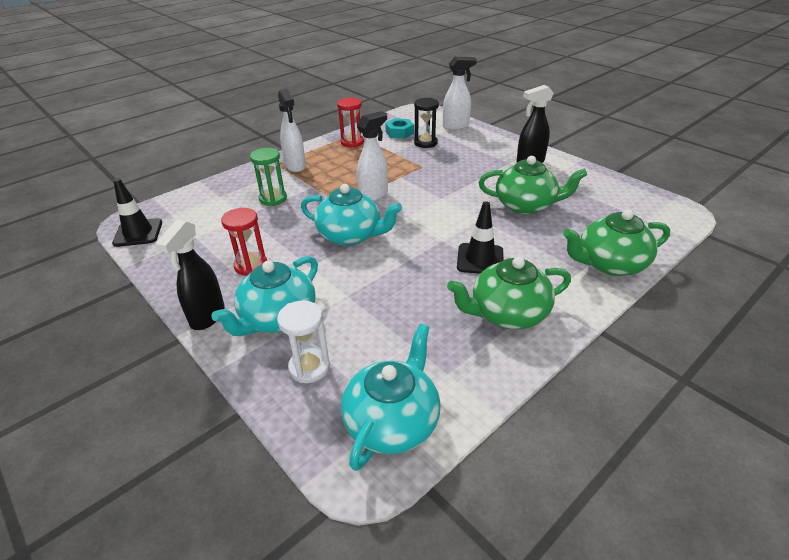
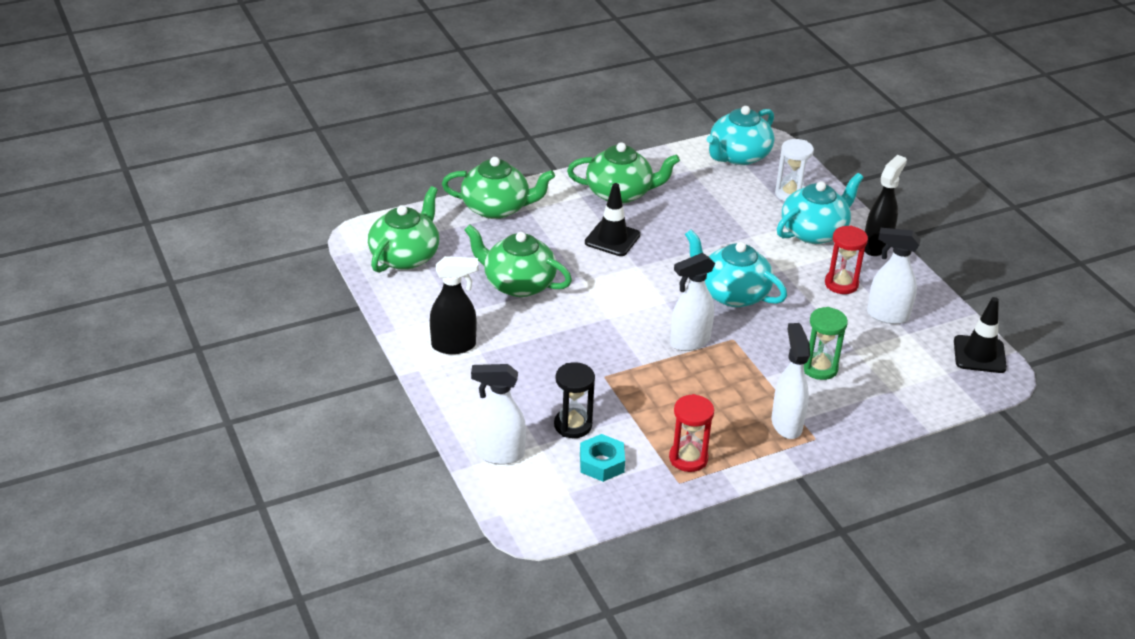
camera: 165 degrees left, 0 degrees up
(211, 247) = (887, 315): none -> white spray bottle
(630, 205) = (405, 256): none -> green teapot

